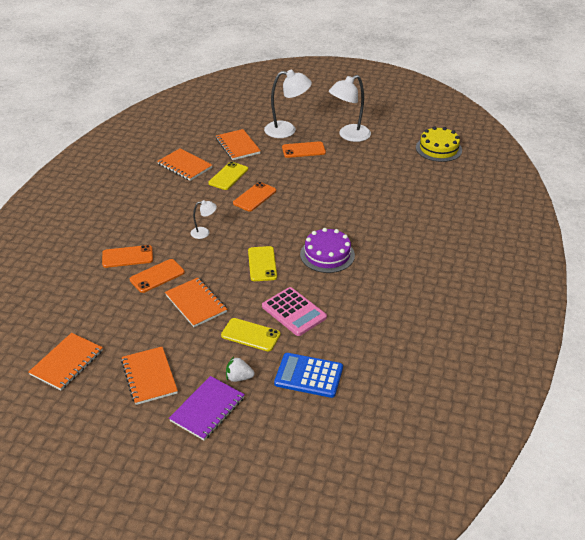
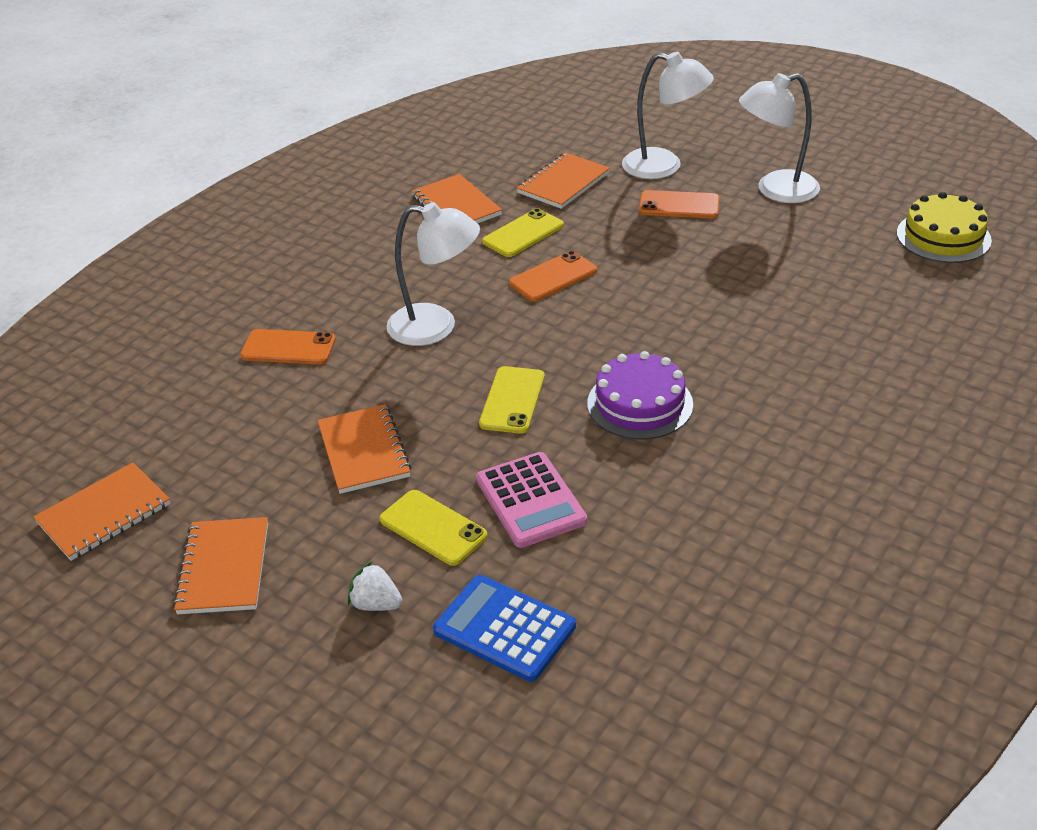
camera: 20 degrees right, 0 degrees up
(157, 276) = (321, 390): orange phone -> none
(204, 232) = (436, 327): white lamp -> white lamp, size x1.98
(207, 409) = (294, 651): purple notebook -> none
(237, 146) = (563, 183): orange notebook -> orange notebook turned 45 degrees clockwise

